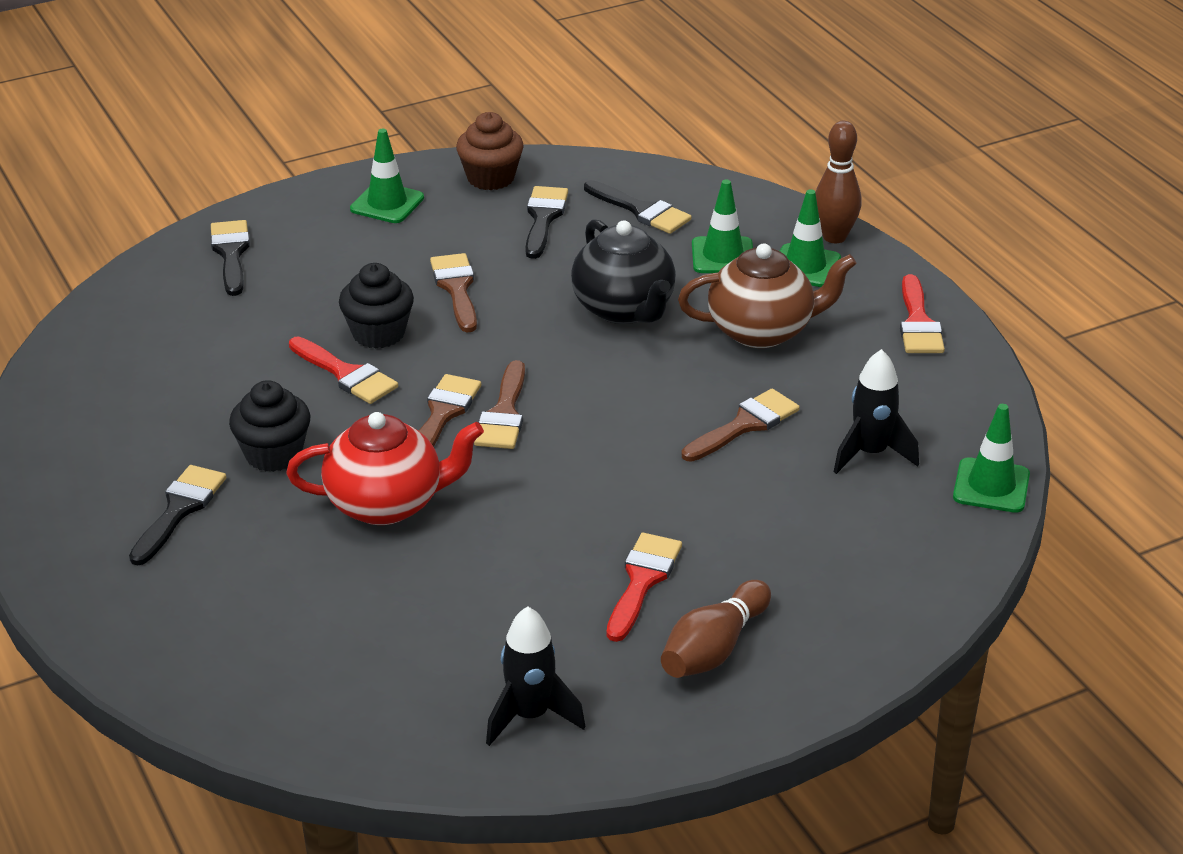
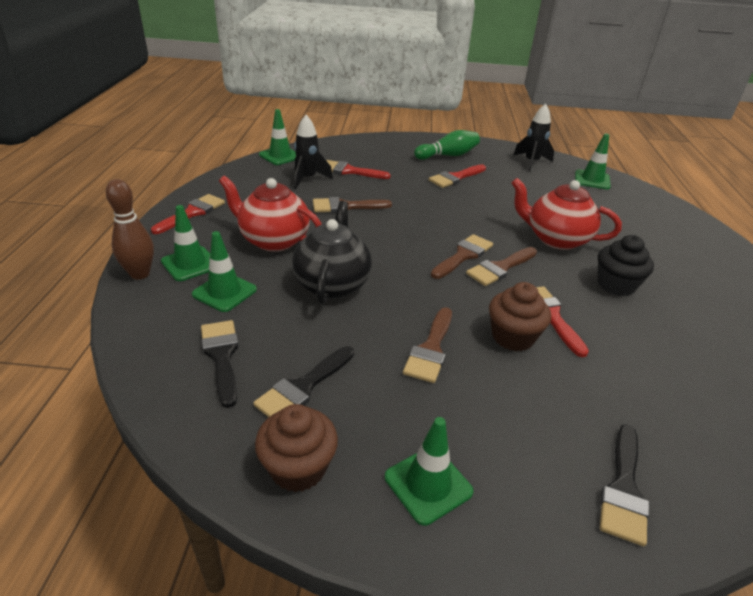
camera: 150 degrees left, 0 degrees up
(179, 510) = (680, 277): black brush -> none
(376, 712) = (592, 180): none -> green traffic cone
(378, 333) = (513, 337): black cupcake -> brown cupcake
(714, 649) = (448, 155): brown bowling pin -> green bowling pin
(762, 331) = (273, 240): brown teapot -> red teapot
(834, 506) = (349, 171): none -> red brush

